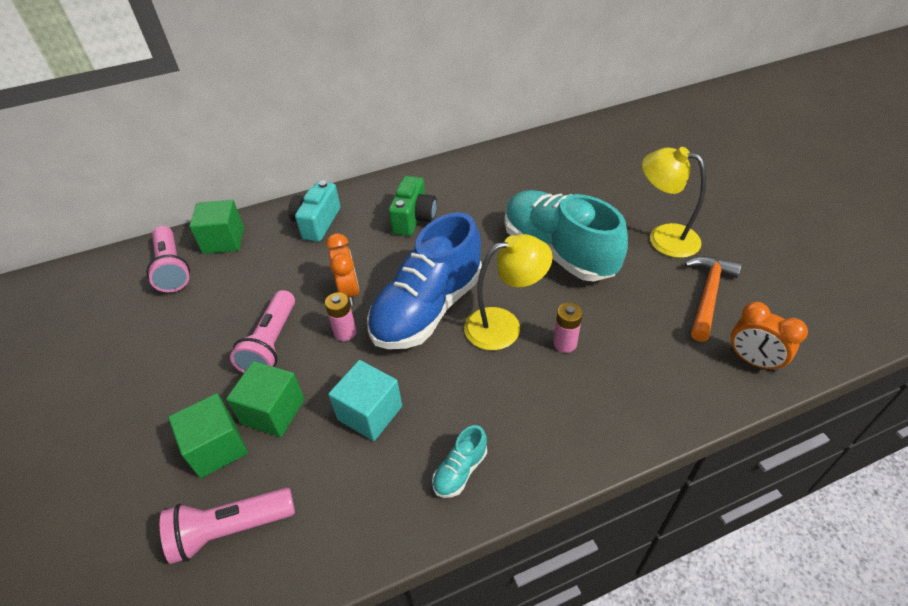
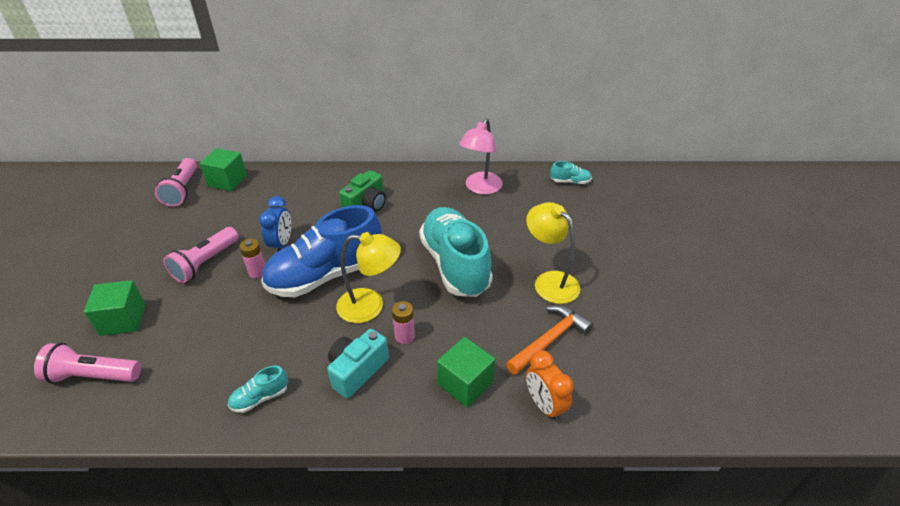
camera: 20 degrees right, 5 degrees down
(273, 411) = (173, 309): green cube -> green cube (465, 383)
(317, 223) = (297, 187): turquoise camera -> turquoise camera (357, 370)
(349, 292) = (281, 244): orange clock -> blue clock
(370, 413) = (232, 334): turquoise cube -> none
(522, 164) = (480, 188): none -> pink lamp
(606, 132) = (570, 182): none -> turquoise shoe

